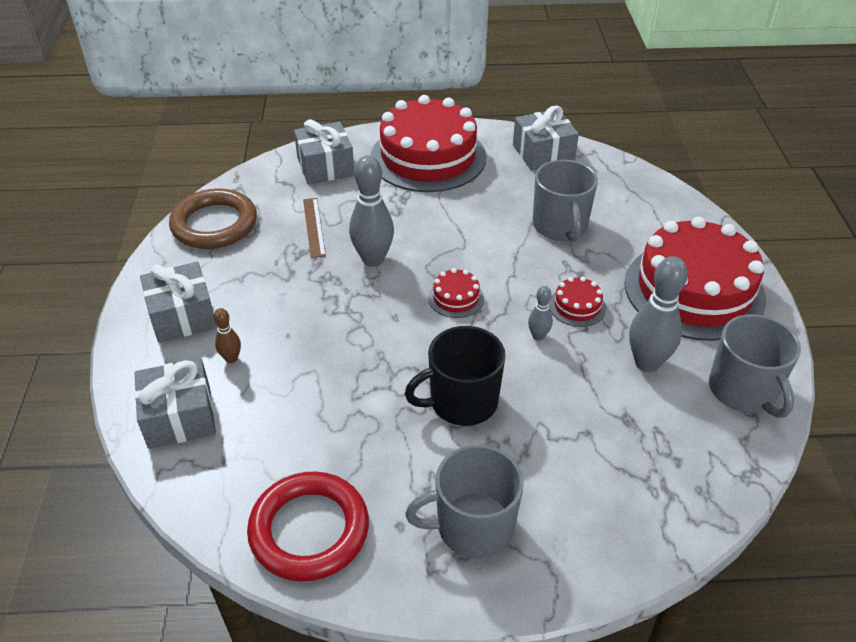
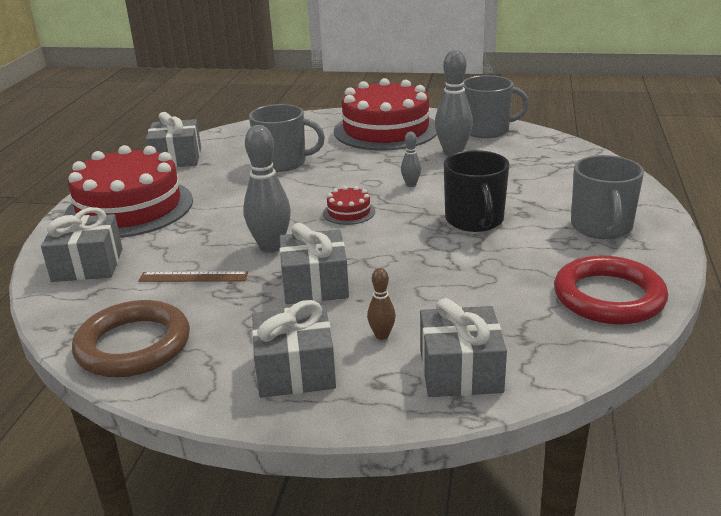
camera: 75 degrees left, 15 degrees down
(310, 301) = (315, 284): none -> grey gift
(577, 306) = (383, 167): red cake -> none

